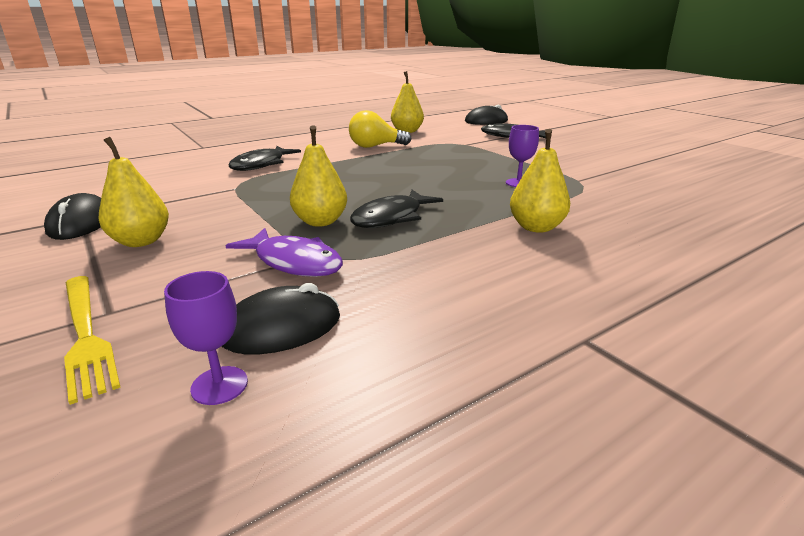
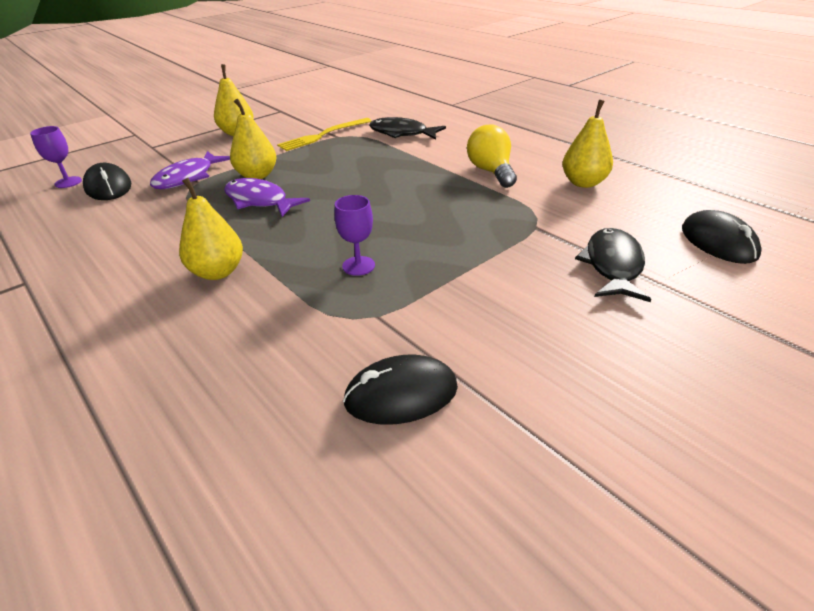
camera: 85 degrees right, 10 degrees up
(80, 223) = (271, 113): black mouse -> black mouse (401, 394)
(86, 335) = (132, 148): yellow fork -> yellow fork (323, 135)
(391, 218) = (259, 201): black fish -> purple fish

